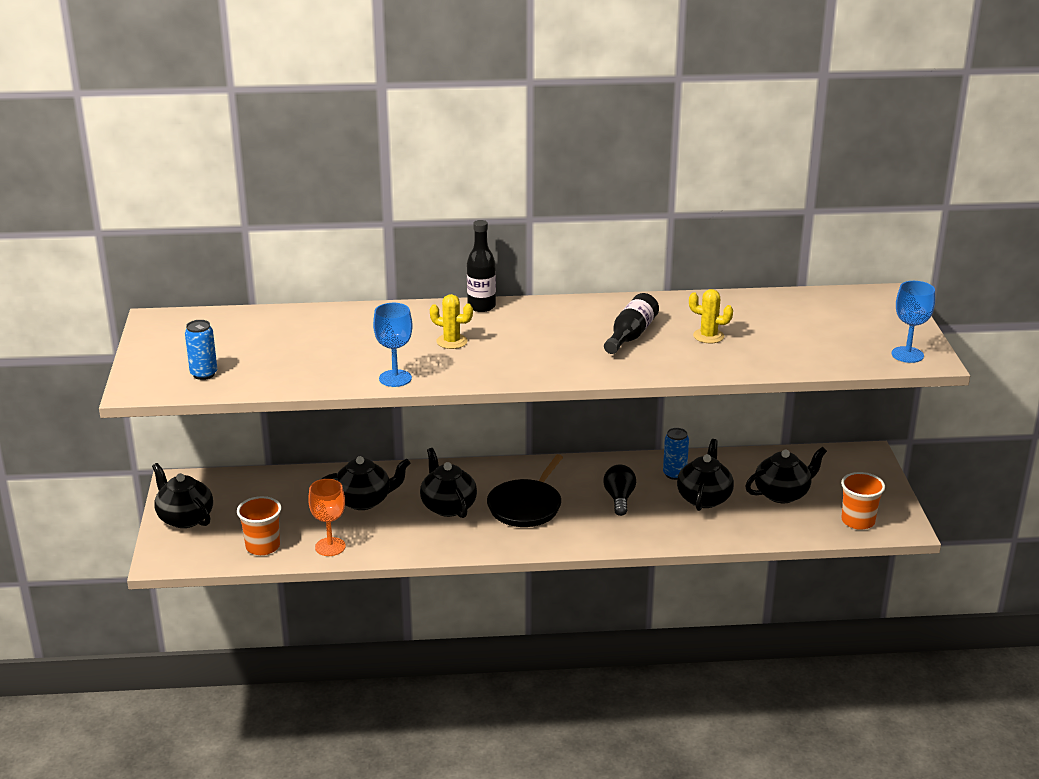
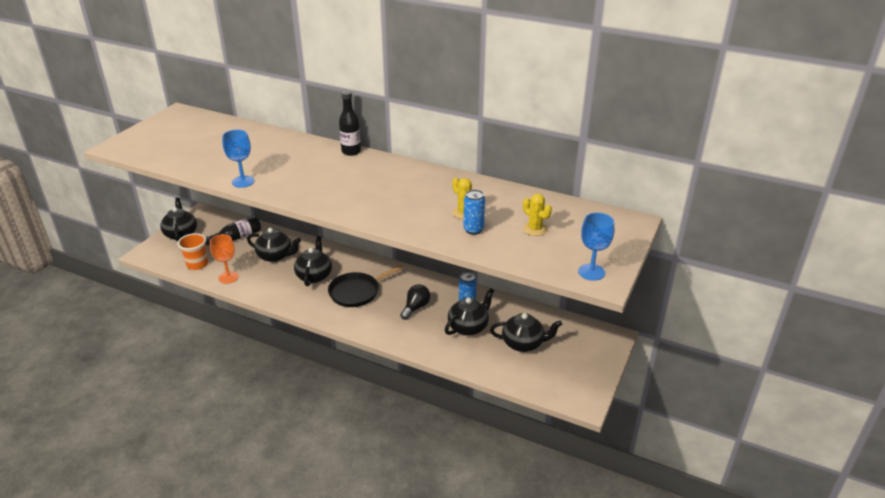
camera: 30 degrees right, 5 degrees up
(204, 374) = (155, 148): blue can -> blue can (473, 230)
(452, 341) = (304, 168): yellow cactus -> yellow cactus (535, 229)
(630, 335) = (414, 197): black bottle -> black bottle (237, 237)
(858, 521) = (556, 384): orange cup -> none

